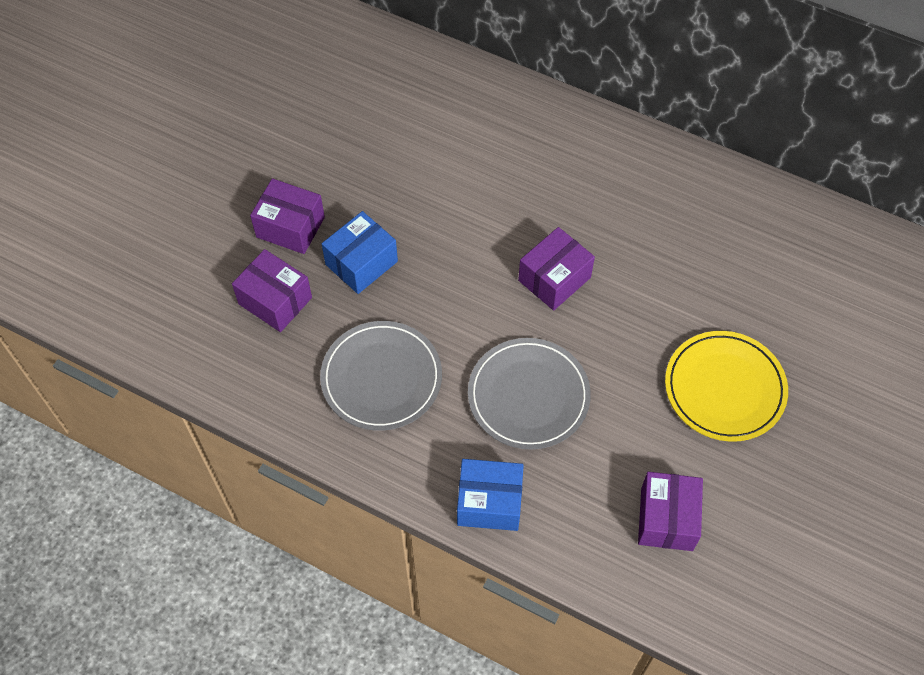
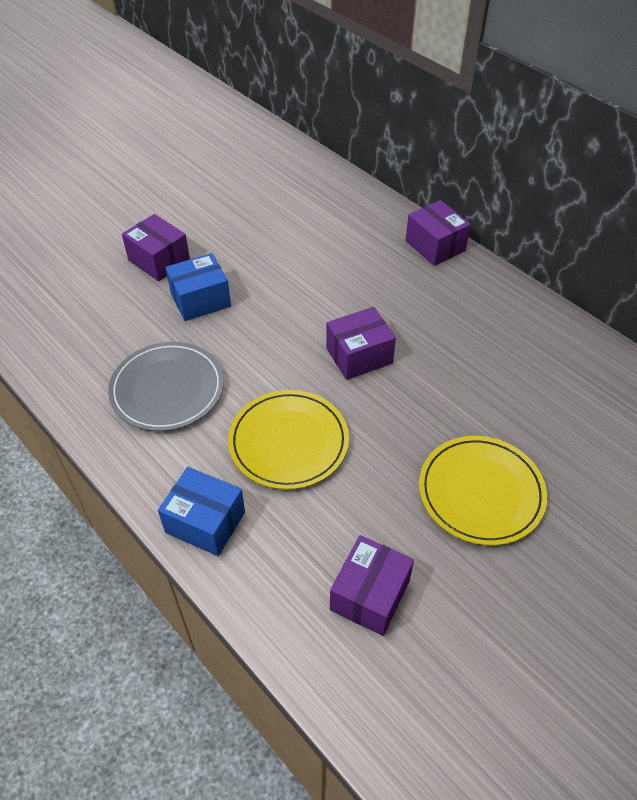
camera: 20 degrees right, 10 degrees down
(275, 301) = (115, 308): purple box -> purple box (435, 246)
(528, 396) = (288, 442): grey plate -> yellow plate

